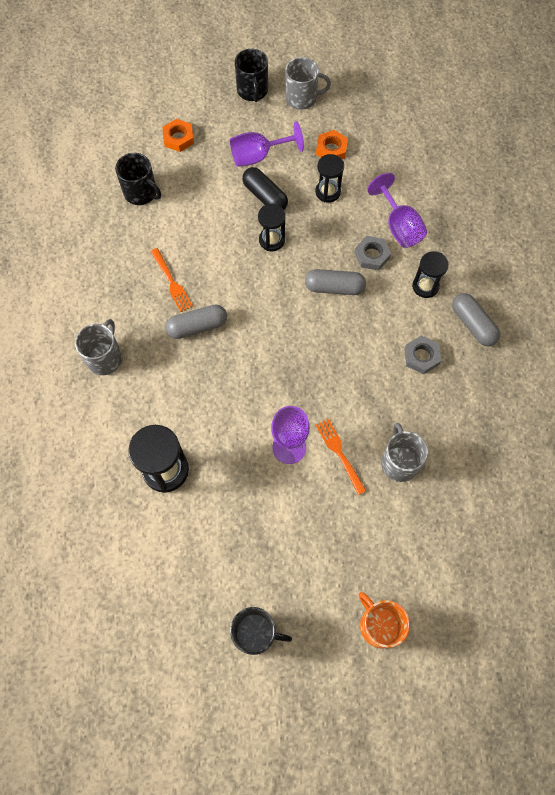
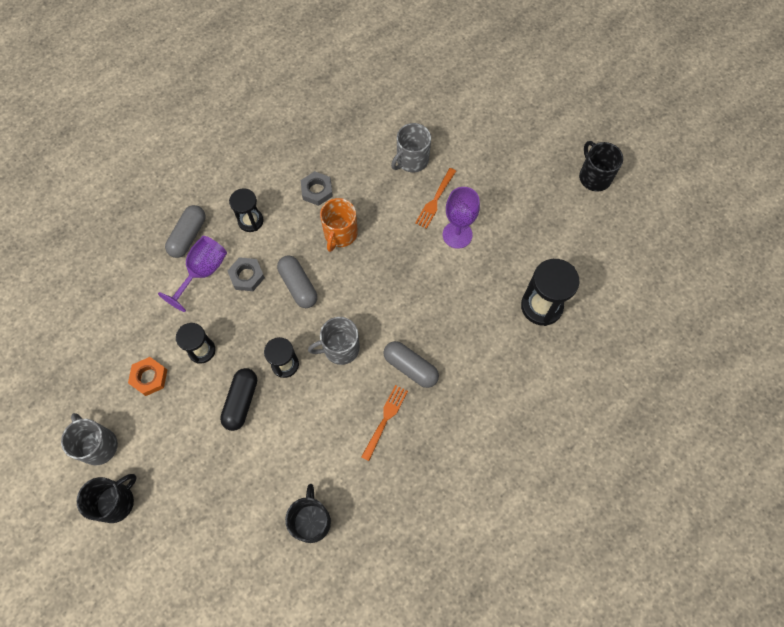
camera: 125 degrees left, 0 degrees up
(105, 358) = (493, 421): grey mug -> grey mug (340, 348)
(178, 138) = (223, 534): orange nut -> none
(258, 156) = (198, 439): purple goblet -> none
(379, 625) = (528, 113): orange mug -> orange mug (340, 233)
(473, 324) = (263, 171): grey capsule -> grey capsule (188, 236)

